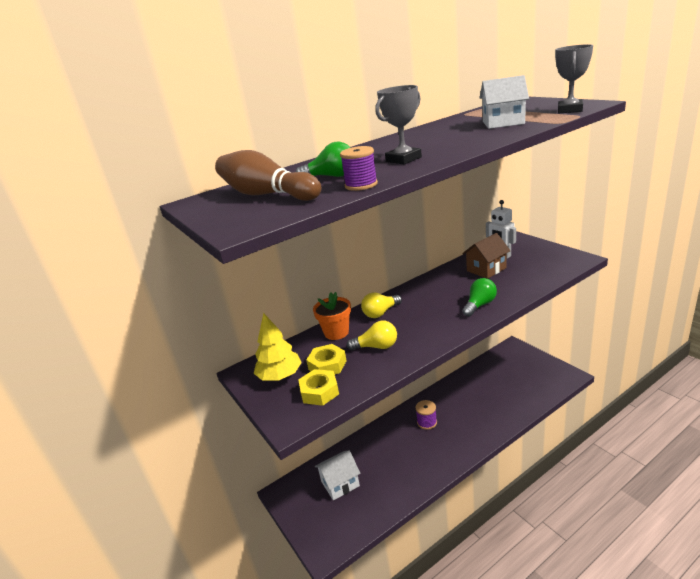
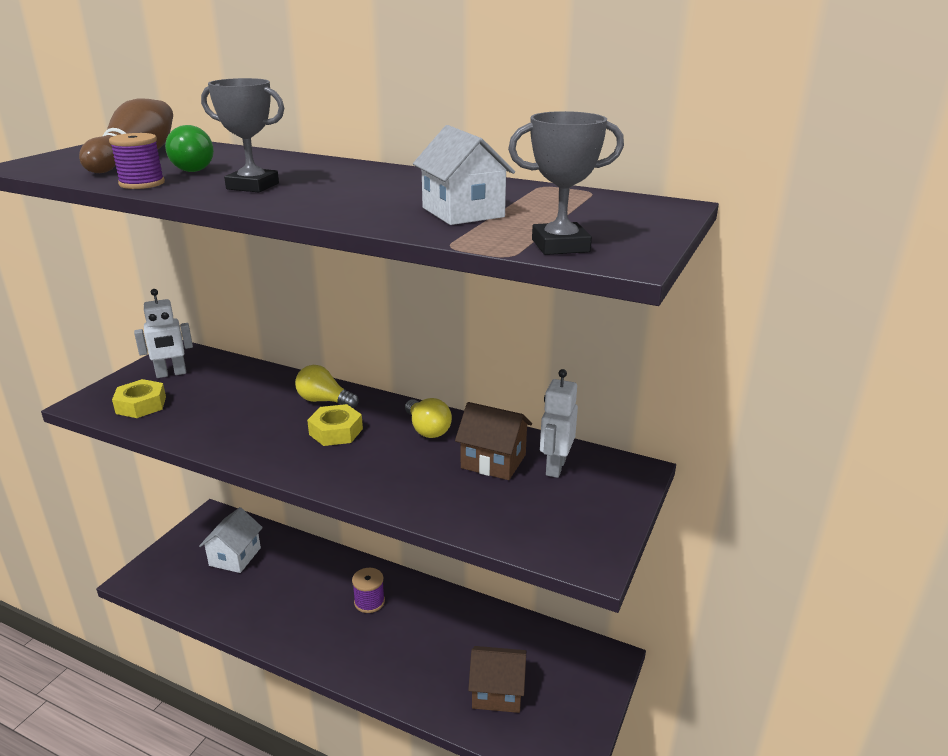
camera: 55 degrees right, 0 degrees up
(280, 376) = (171, 374): yellow tree -> white robot
(327, 365) = (195, 396): yellow nut -> yellow nut (336, 431)
(336, 332) = (268, 383): orange flower pot -> none
(340, 483) = (235, 556): white house -> white house turned 75 degrees clockwise
(376, 347) = (239, 418): yellow light bulb -> yellow light bulb (427, 429)
(479, 305) = (370, 476): green light bulb -> none
(519, 388) = (497, 692): none -> brown house

